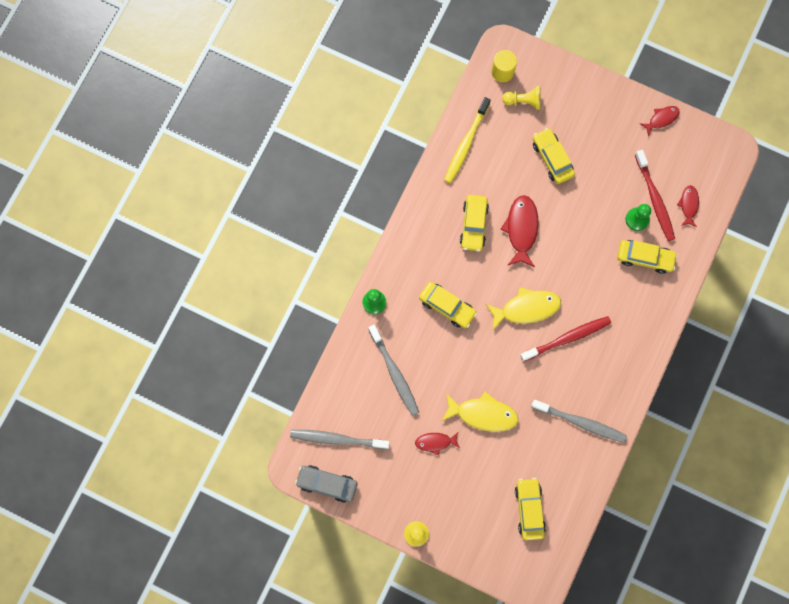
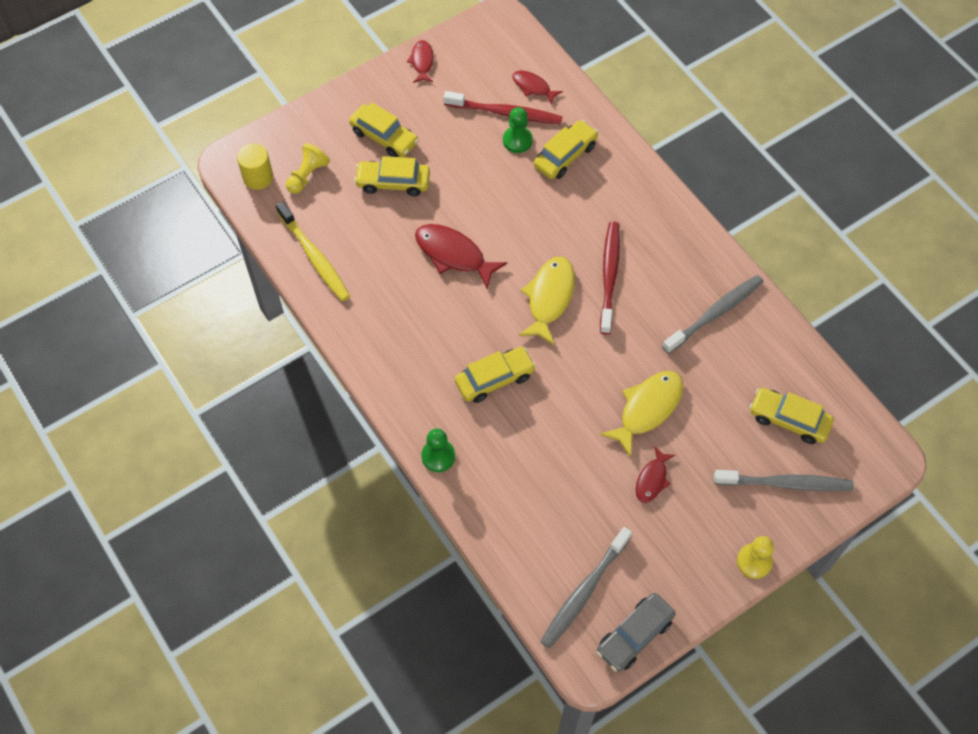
camera: 60 degrees left, 15 degrees down
(394, 373) = (540, 480): grey toothbrush -> grey toothbrush (785, 483)
(473, 225) = (416, 300): yellow car -> yellow car (384, 137)

